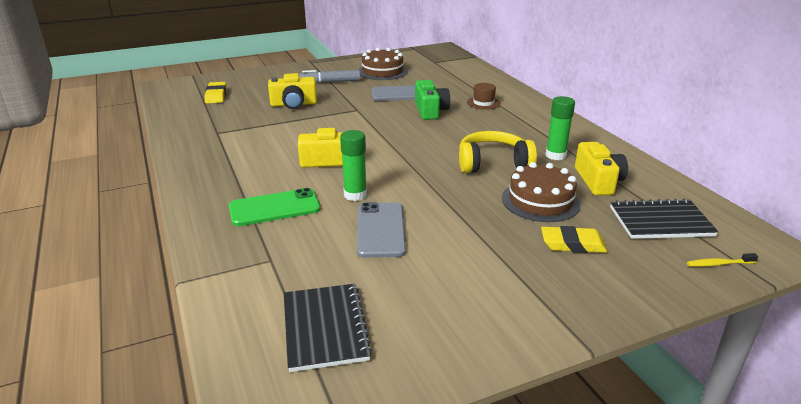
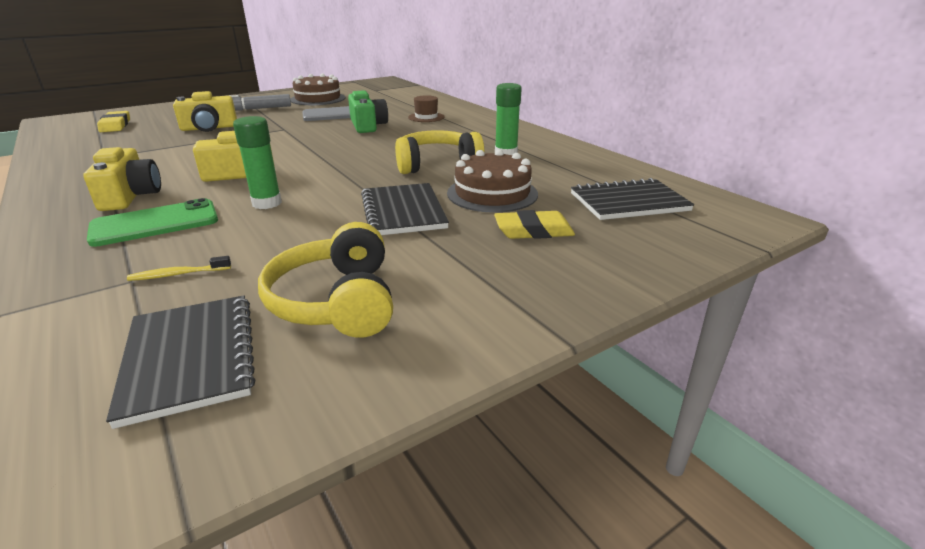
camera: 10 degrees left, 0 degrees up
(380, 230) = (294, 235): grey phone -> none
(418, 294) = (336, 301): none -> yellow headphones
(465, 214) = (403, 211): none -> black notebook
(598, 181) = (554, 172): yellow camera -> yellow camera (130, 196)
(719, 264) = (702, 236): yellow toothbrush -> yellow toothbrush (178, 274)

